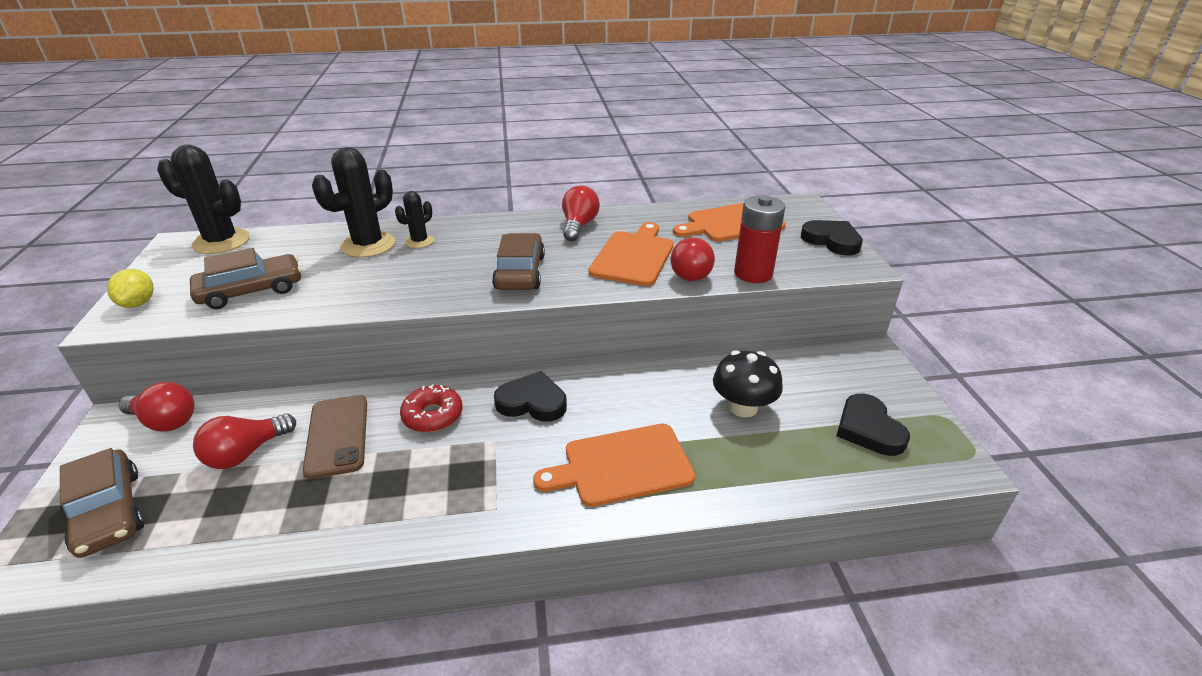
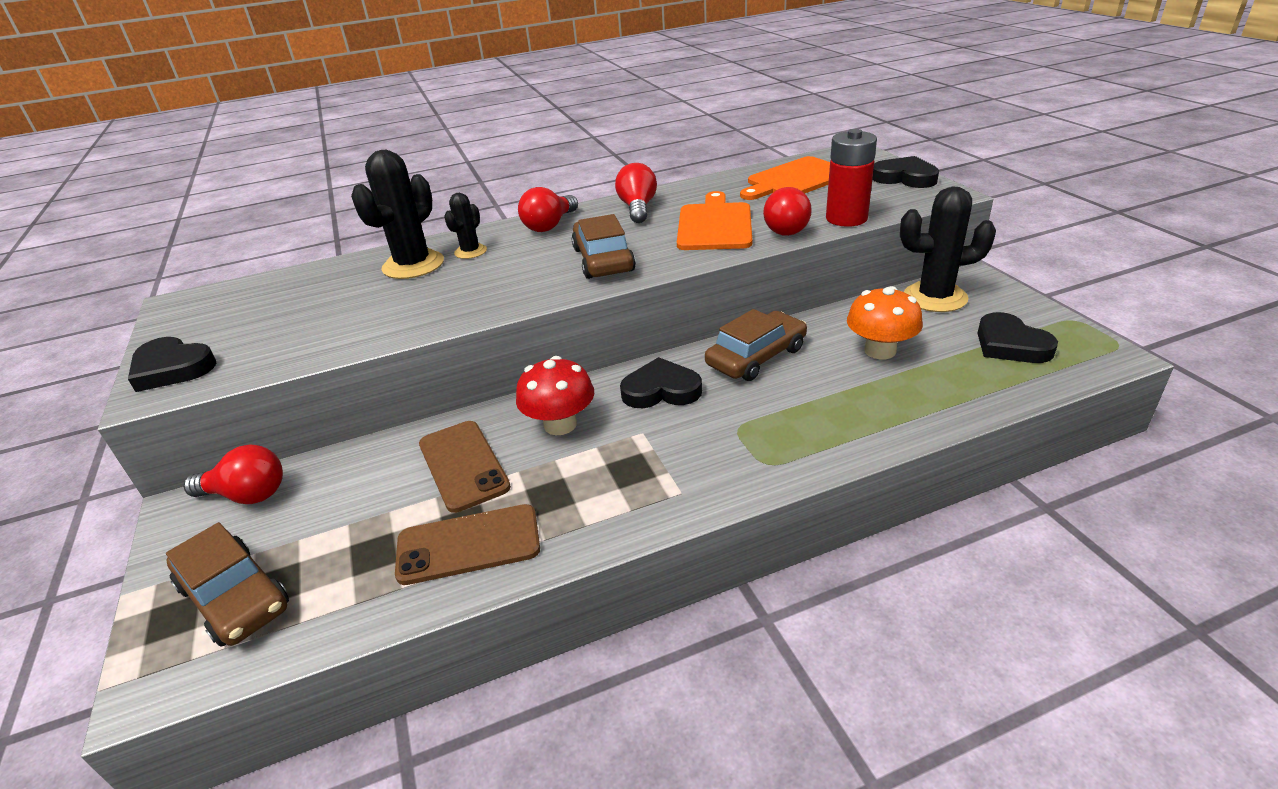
camera: 10 degrees left, 0 degrees up
(138, 303) = (172, 368): yellow lemon -> black heart
(221, 242) = (233, 292): black cactus -> black cactus (935, 297)
(246, 453) = (366, 504): red light bulb -> red light bulb (550, 225)
(251, 291) = (304, 331): brown car -> brown car (756, 357)
(302, 512) = (468, 545): none -> brown phone
(433, 416) = (560, 424): red donut -> red mushroom
(622, 465) = (789, 426): orange cutting board -> none
(743, 407) = (880, 351): black mushroom -> orange mushroom

